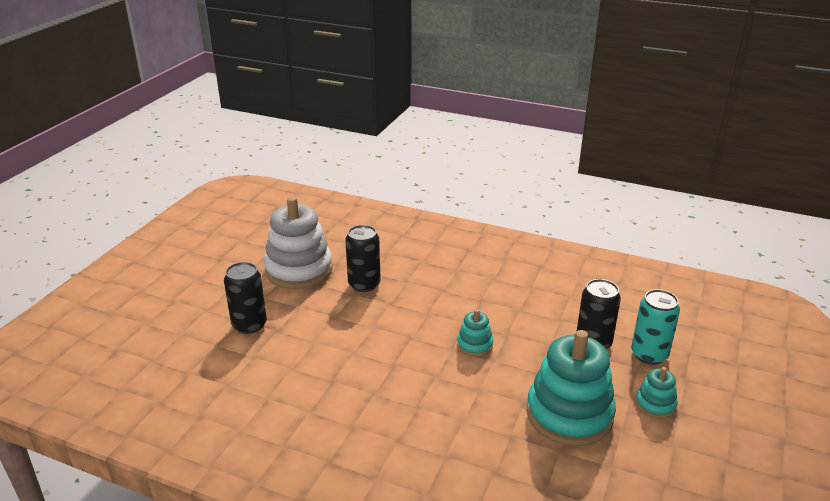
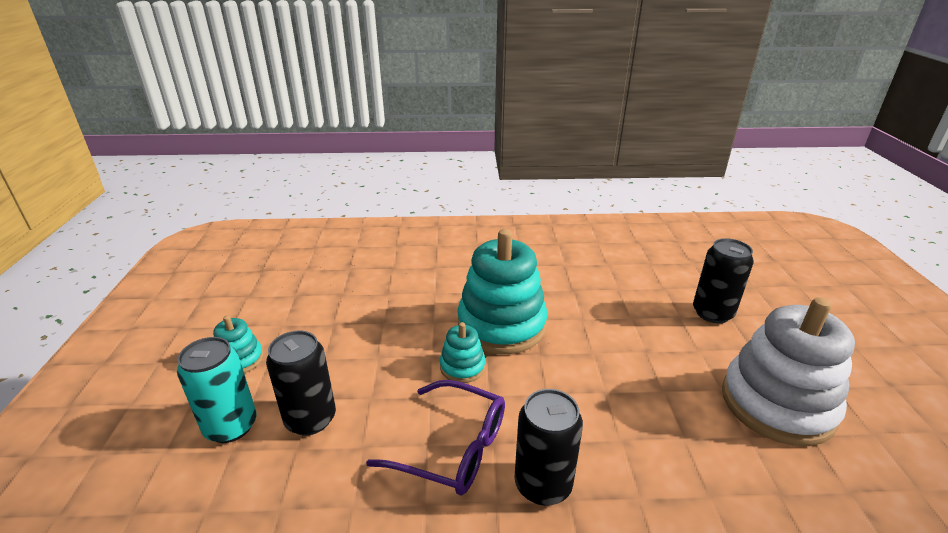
camera: 155 degrees right, 0 degrees up
(364, 284) = (668, 411): black can -> black can (543, 484)
(505, 304) = (453, 448): none -> purple glasses
(569, 414) = (336, 324): turquoise stacking toy -> turquoise stacking toy (501, 325)

